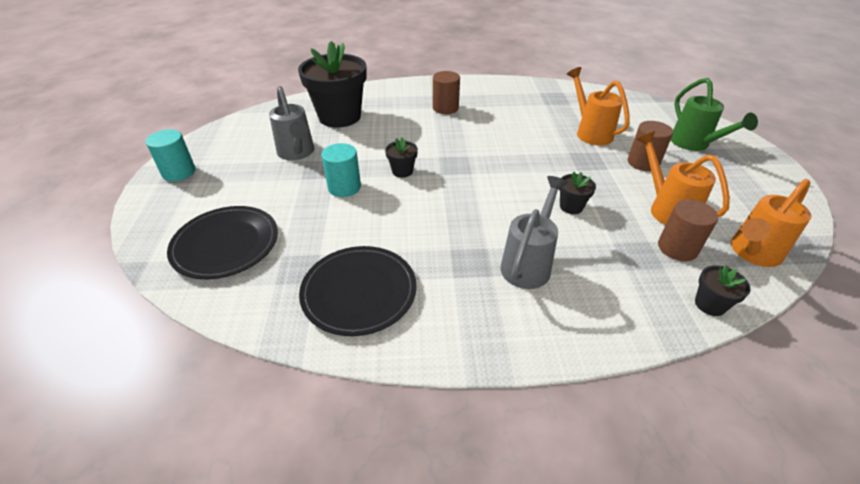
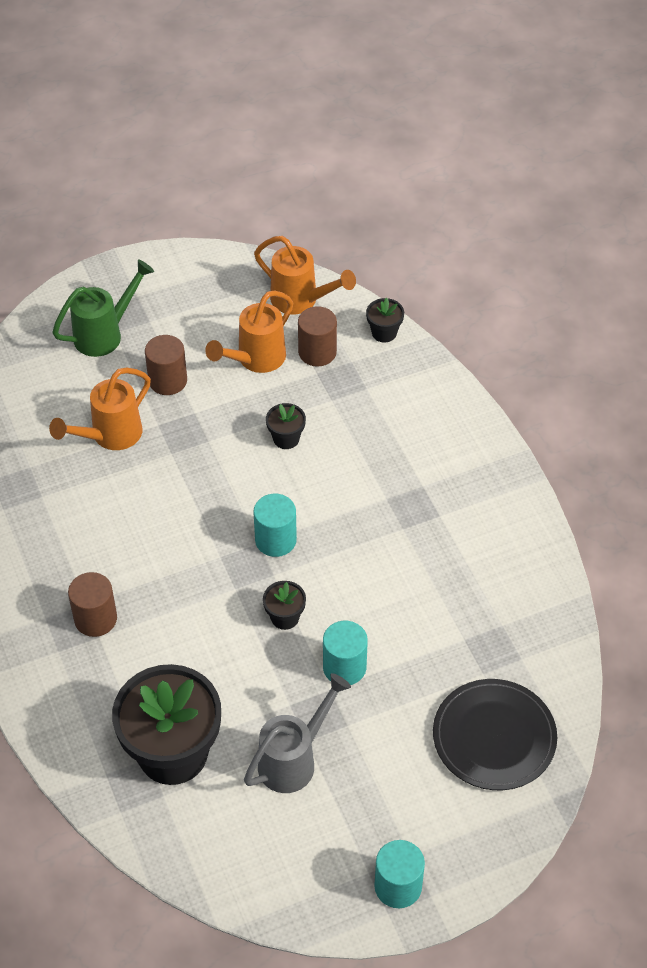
camera: 110 degrees left, 10 degrees up
(359, 292) = (495, 584): black plate -> none
(470, 181) = (275, 540): none -> turquoise cylinder
(528, 263) = (392, 461): grey watering can -> none

